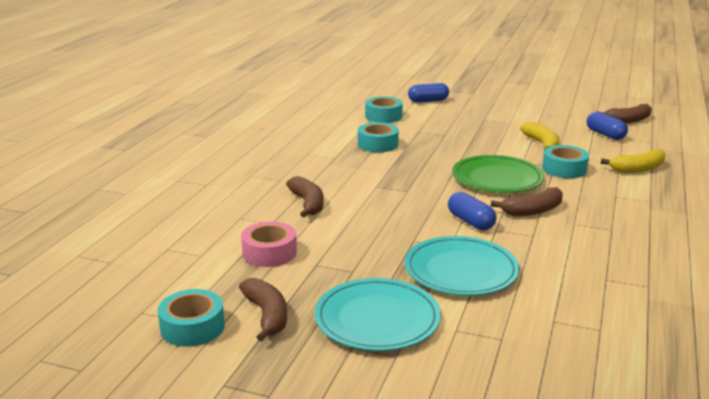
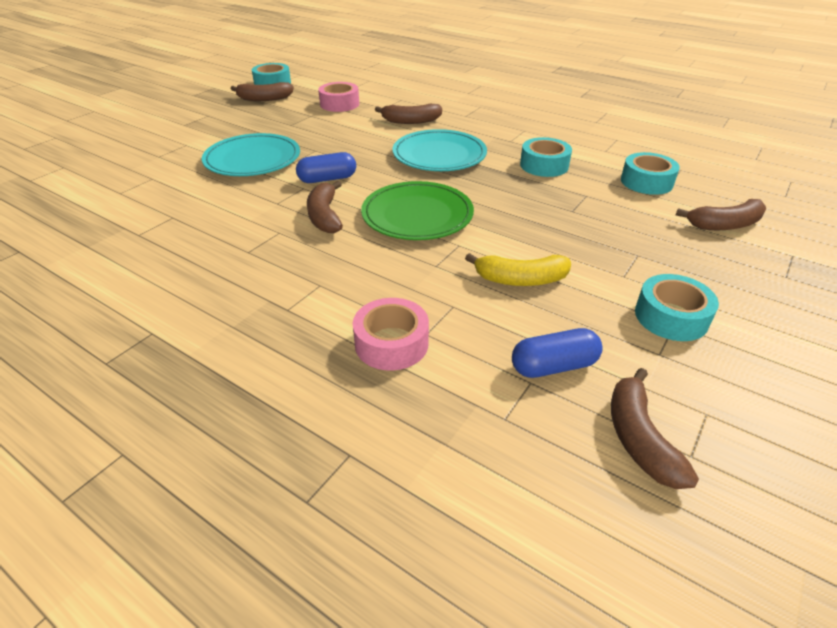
camera: 105 degrees right, 15 degrees up
(377, 319) = (226, 124): turquoise plate -> turquoise plate (439, 155)
(428, 101) = (725, 225): blue capsule -> brown banana
(564, 169) = (422, 271): turquoise tape -> turquoise tape (671, 317)
(638, 169) = (391, 343): yellow banana -> pink tape

